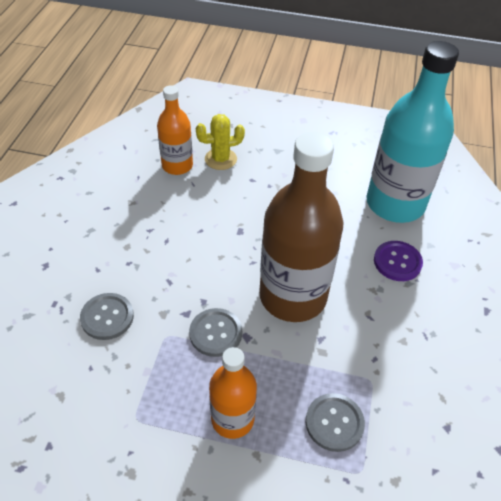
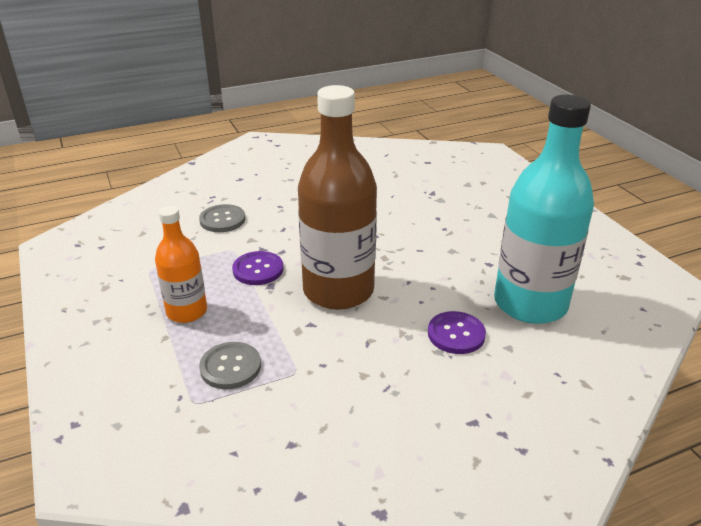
camera: 55 degrees right, 15 degrees down
(177, 166) = (400, 181): orange bottle -> none
(215, 333) = (258, 269): grey button -> purple button
(220, 159) = (437, 195): yellow cactus -> none

